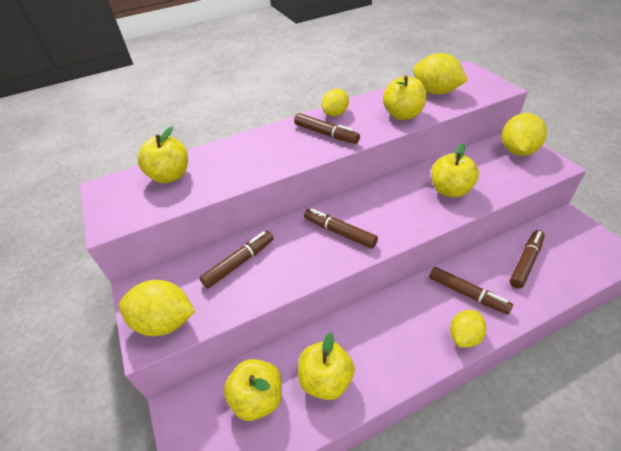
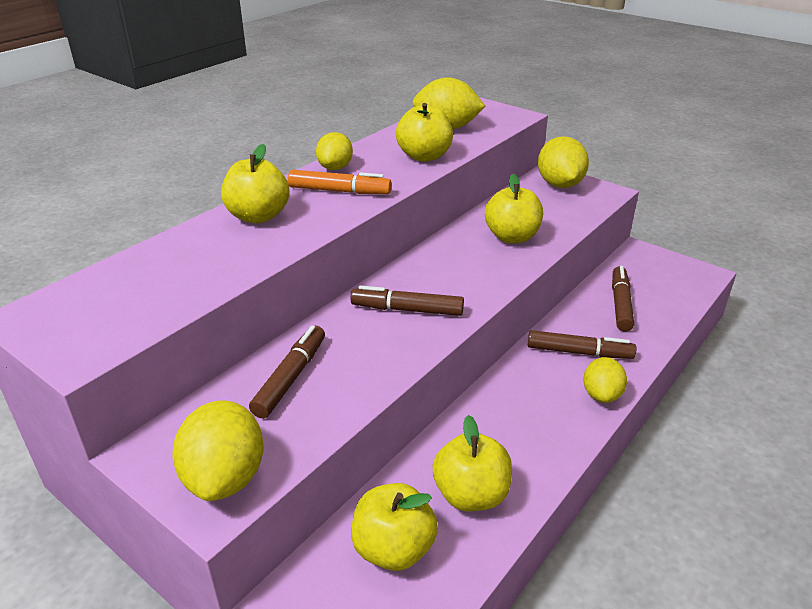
camera: 30 degrees left, 10 degrees down
(165, 322) = (225, 477): yellow lemon -> yellow lemon turned 75 degrees counterclockwise
(170, 176) = (138, 278): yellow apple -> yellow apple (258, 216)
(326, 134) = (339, 191): brown marker -> orange marker

